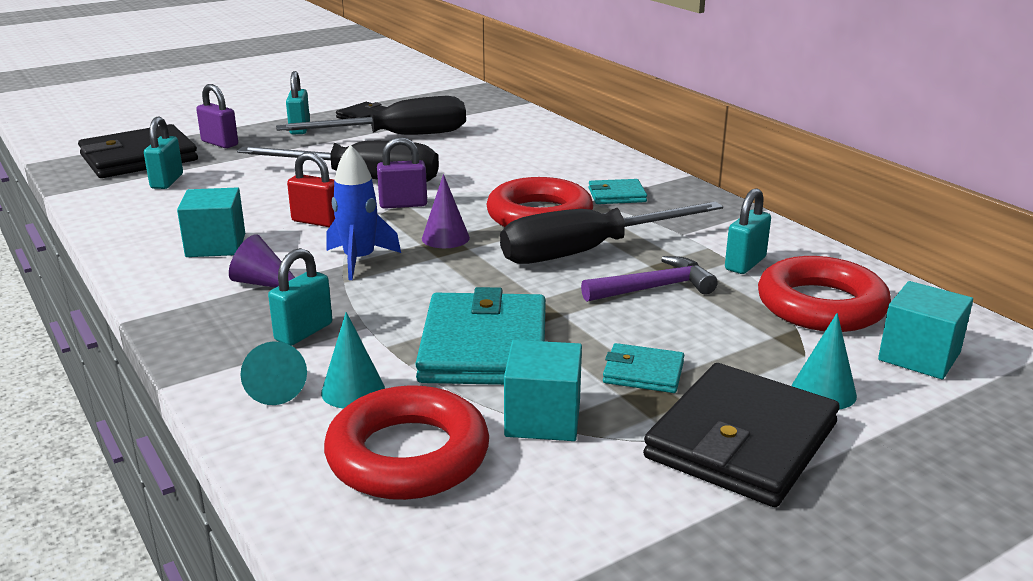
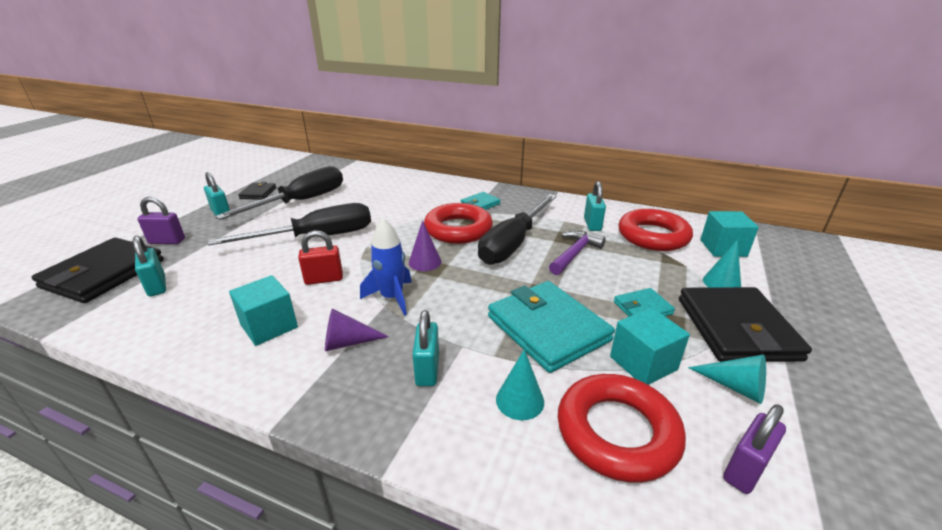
camera: 35 degrees left, 5 degrees up
(274, 386) = (466, 425): turquoise cone -> turquoise cone (735, 387)
(403, 204) = (367, 247): purple padlock -> purple padlock (745, 469)

